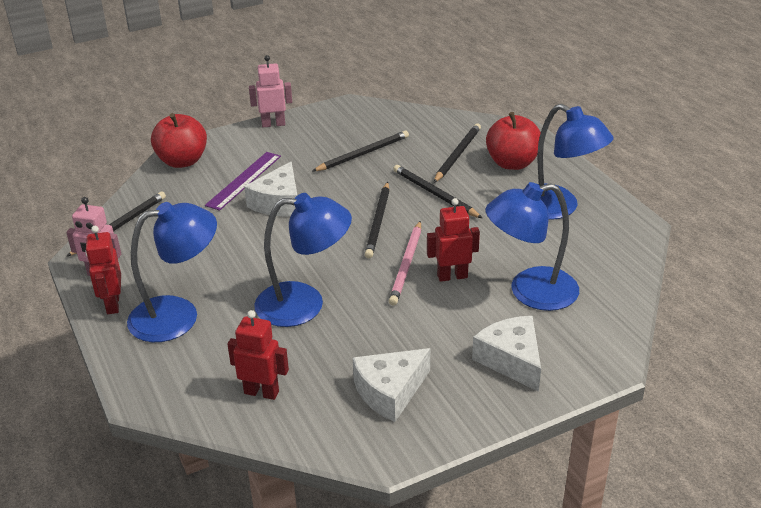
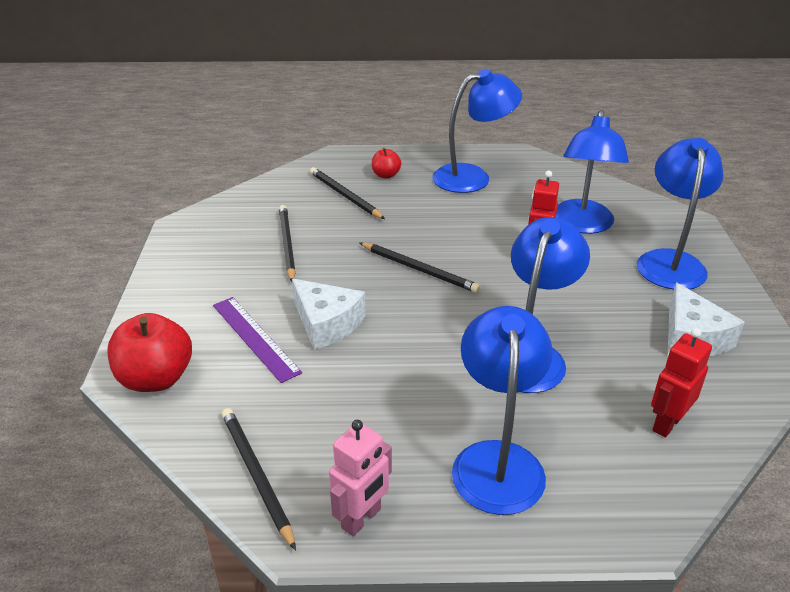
camera: 65 degrees left, 0 degrees up
(112, 304) = (438, 521): red robot -> none
(273, 124) = (156, 285): pink robot -> none
(406, 265) = (503, 274): pink pencil -> none
(434, 194) = (399, 226): black pencil -> none
(511, 360) = (670, 261): white cheese -> blue lamp
(512, 163) = (386, 175): red apple -> red apple, size x0.54

